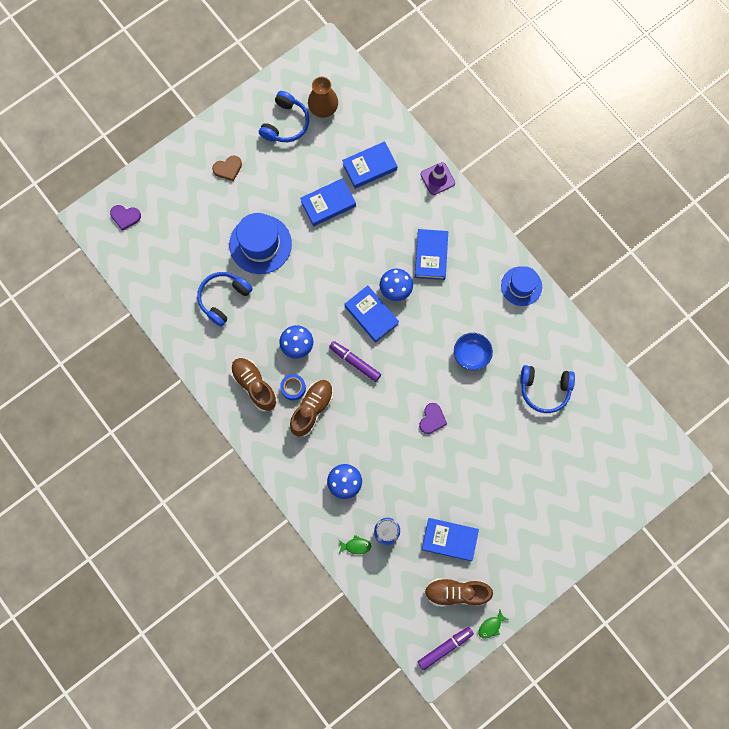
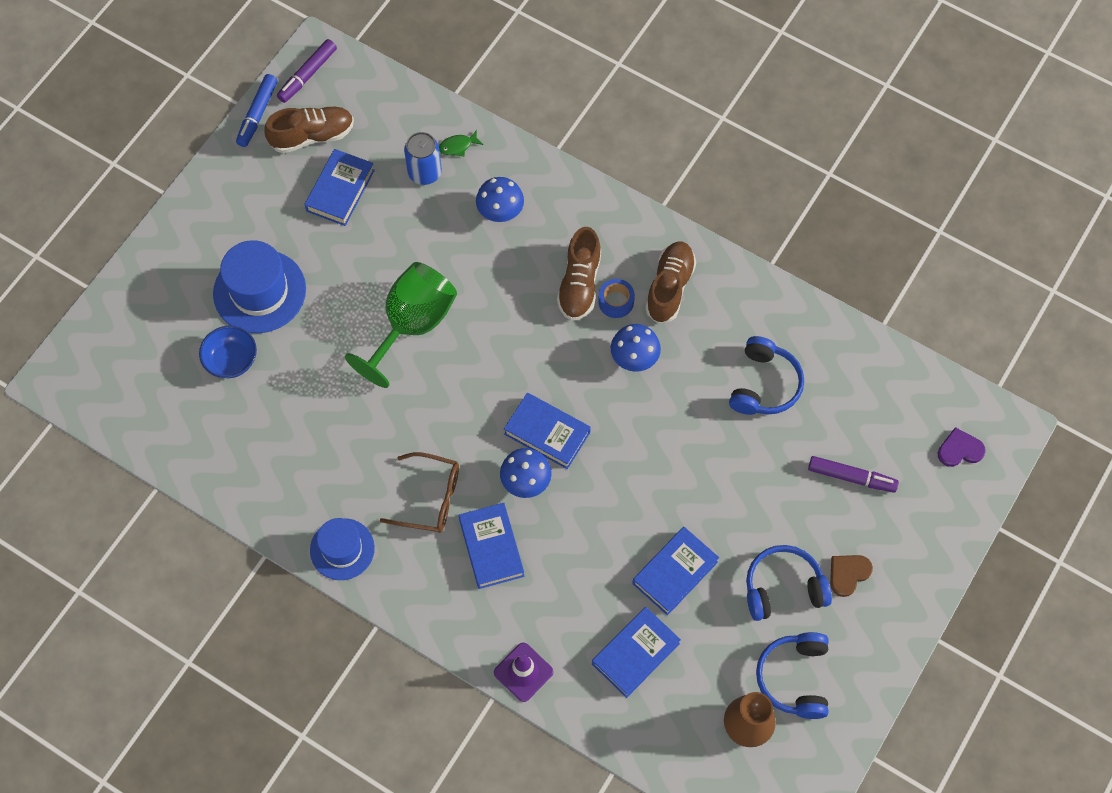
camera: 160 degrees right, 10 degrees down
(254, 385) = (669, 287): brown shoe -> brown shoe turned 105 degrees counterclockwise
(260, 244) = (748, 478): blue hat -> blue hat (259, 291)
(355, 362) = (545, 362): purple marker -> purple marker (851, 477)
(432, 419) = (412, 325): purple heart -> green goblet
(449, 539) = (340, 190): blue book -> blue book turned 60 degrees counterclockwise
(458, 299) = (430, 498): none -> brown glasses
(471, 354) = (385, 427): blue bowl -> blue bowl (231, 360)
(491, 626) = (257, 114): green fish -> blue marker
(544, 390) = (266, 414): blue headphones -> blue headphones (783, 587)

